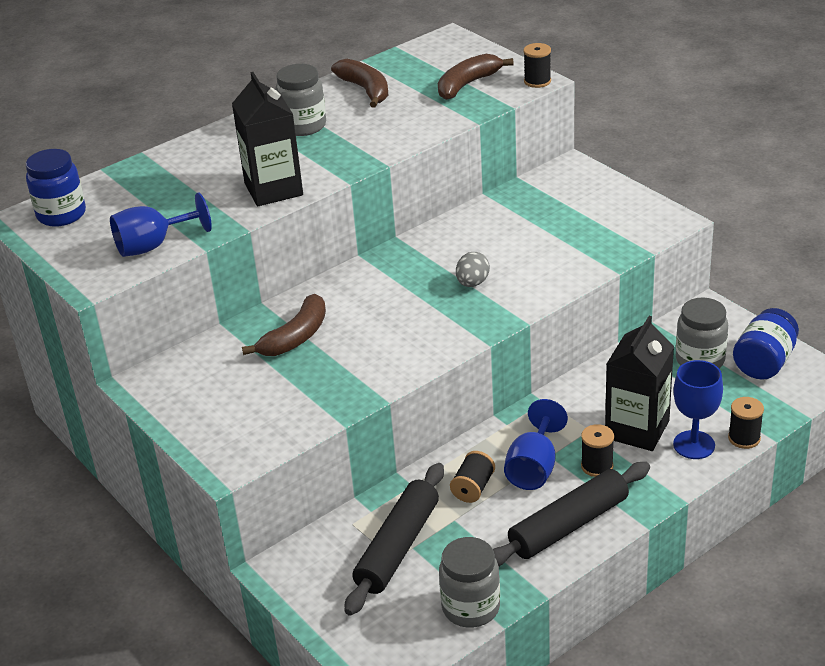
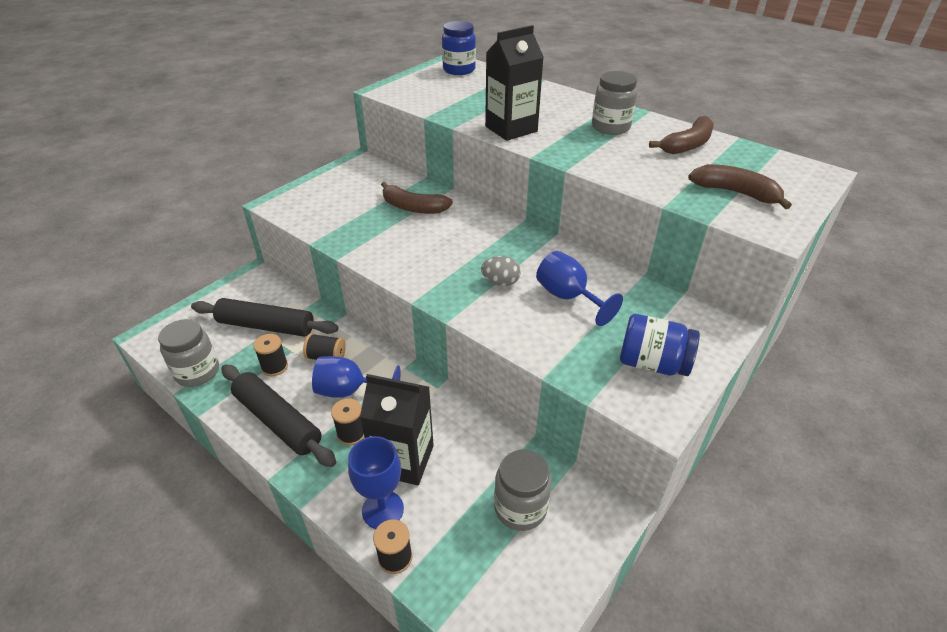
camera: 75 degrees right, 5 degrees up
(153, 246) = (427, 100): blue goblet -> blue goblet (568, 297)
(537, 81) = (774, 233): black spool -> black spool (275, 367)
(764, 362) = (530, 575): blue jar -> blue jar (652, 363)

